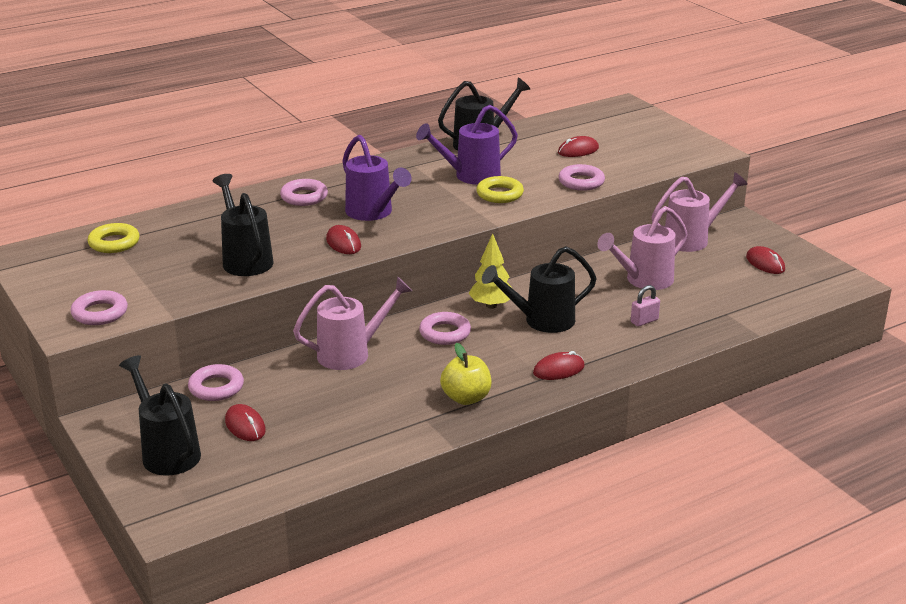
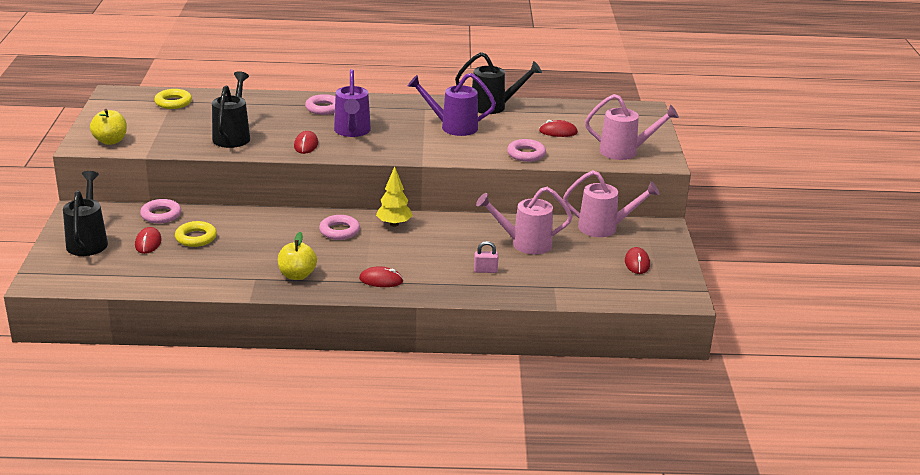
camera: 30 degrees right, 0 degrees up
(100, 313) = (110, 141): pink ring -> yellow apple
(351, 353) = (264, 223): pink watering can -> pink watering can (624, 152)
(499, 194) = (455, 145): yellow ring -> yellow ring (196, 238)
(542, 321) = (414, 246): black watering can -> none

